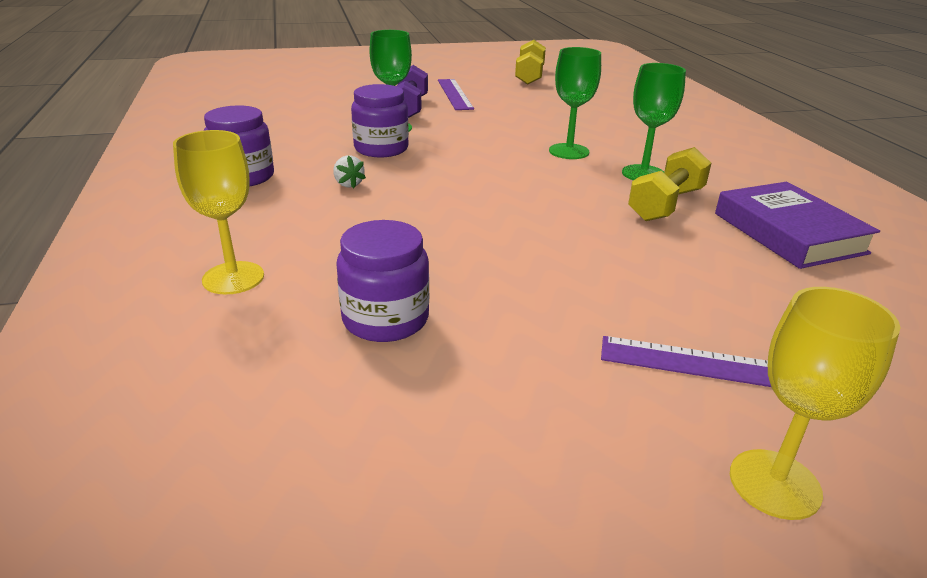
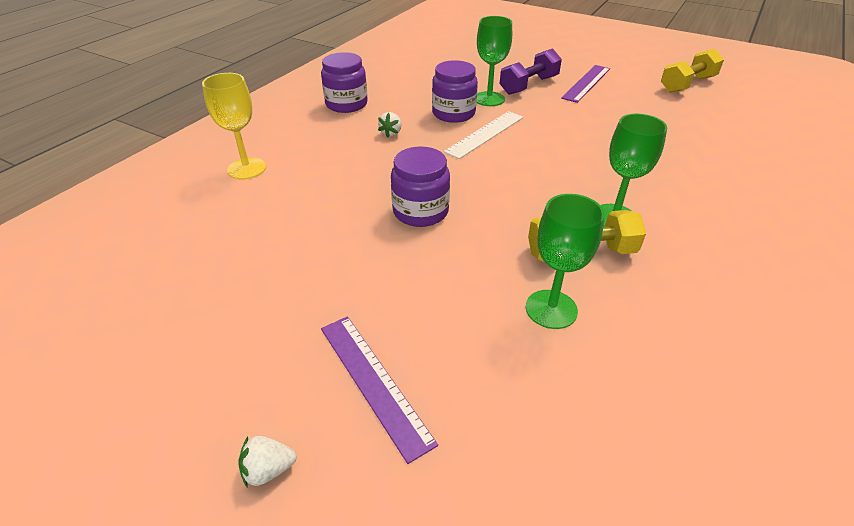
camera: 45 degrees right, 10 degrees up
(385, 319) = (267, 232): purple jar -> purple jar (420, 211)
(442, 155) = (485, 134): none -> white ruler
(569, 151) = (587, 170): green goblet -> green goblet (551, 309)
(774, 484) = (268, 469): yellow goblet -> white strawberry
(788, 233) = (643, 335): purple book -> none

